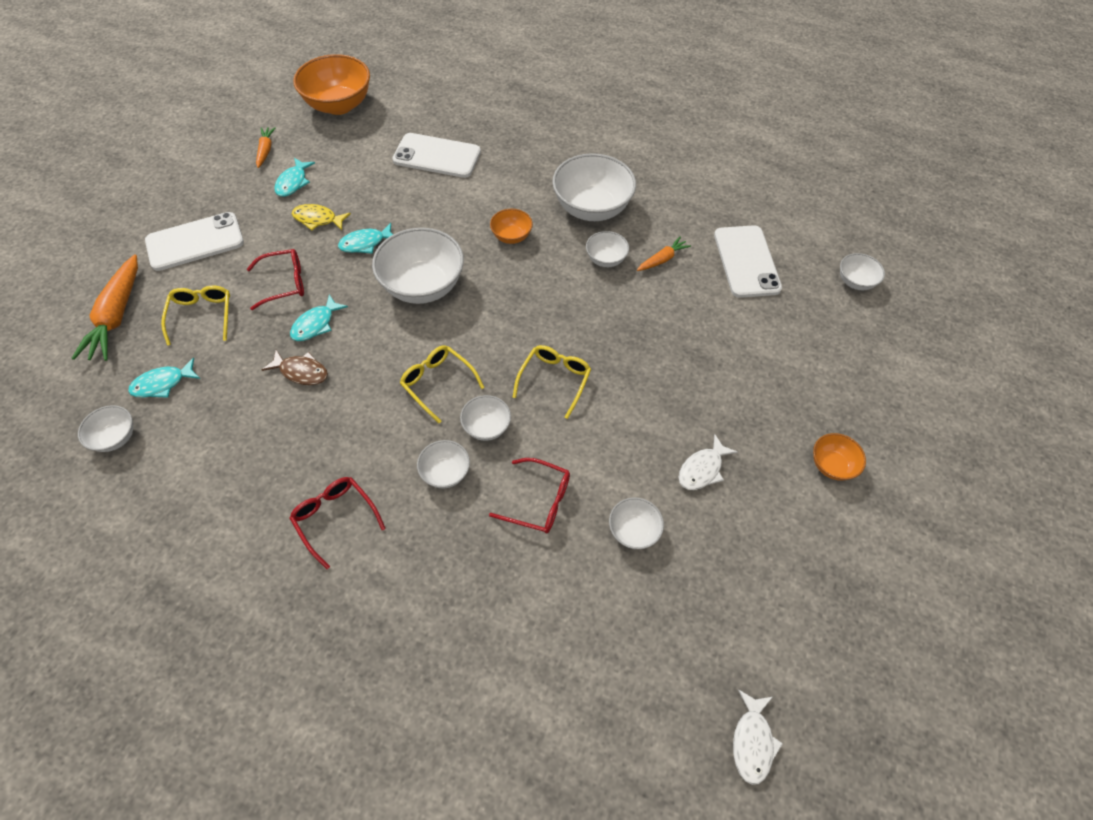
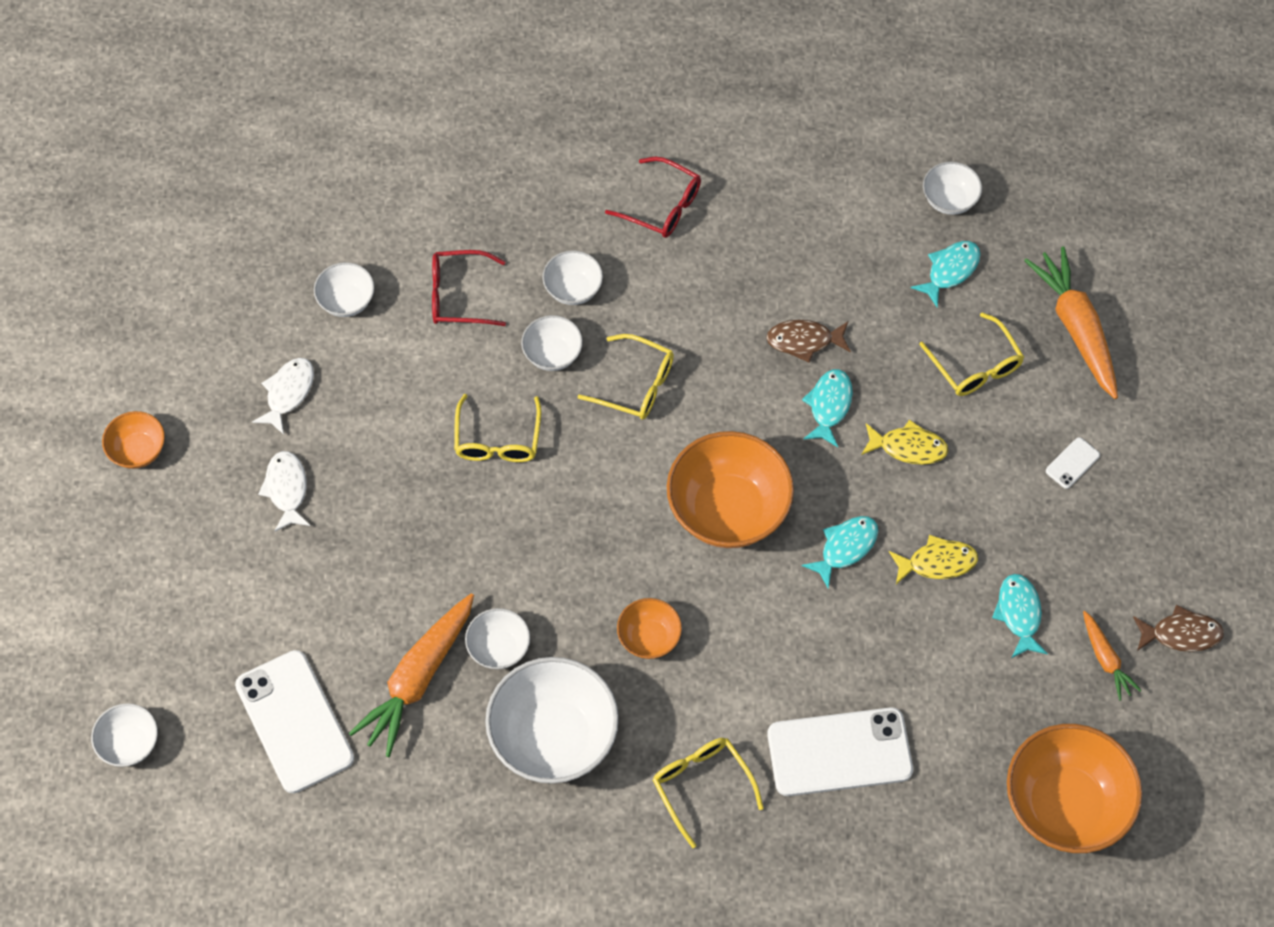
camera: 160 degrees right, 5 degrees up
(195, 242) = (1072, 463): white phone -> white phone, size x0.42
(216, 148) = (1181, 634): none -> brown fish
(285, 283) = (908, 447): red glasses -> yellow fish
(423, 286) = (728, 510): white bowl -> orange bowl
(519, 165) = (701, 785): none -> yellow glasses
(662, 259) = (417, 679): orange carrot -> orange carrot, size x1.90
(752, 741) = (186, 163): white fish -> white fish (287, 489)

